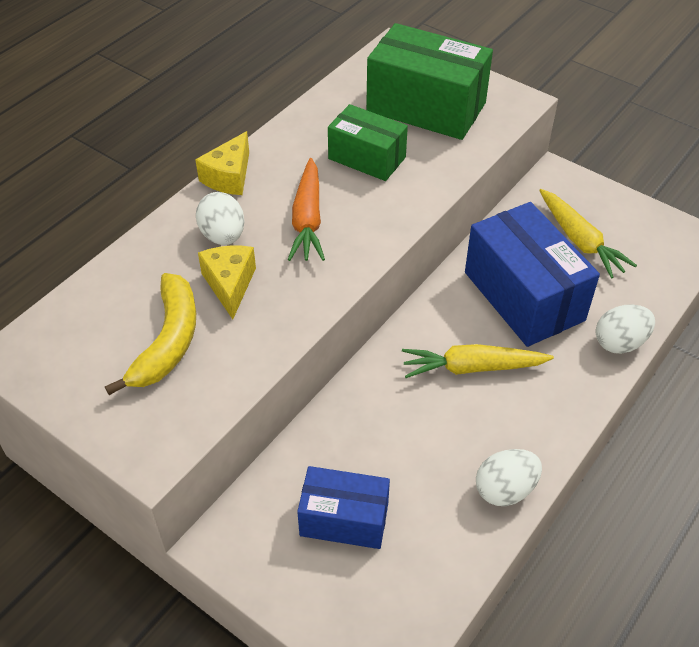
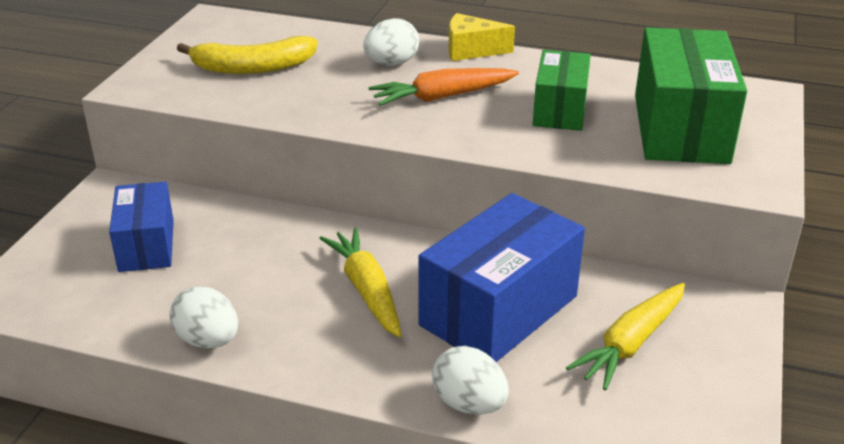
camera: 70 degrees right, 15 degrees down
(230, 285) = (332, 78): yellow cheese -> none

